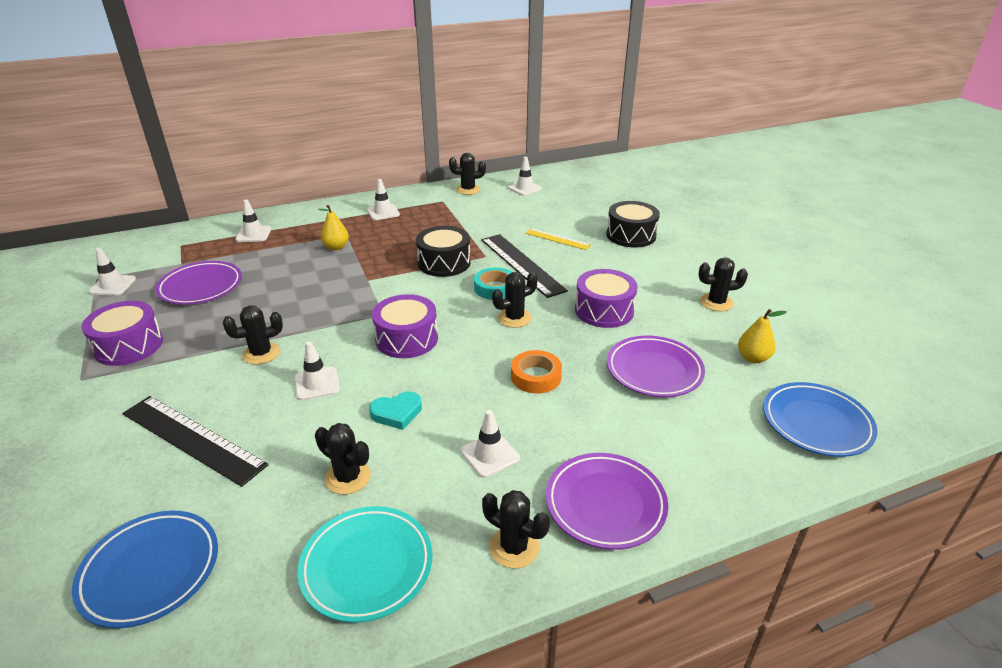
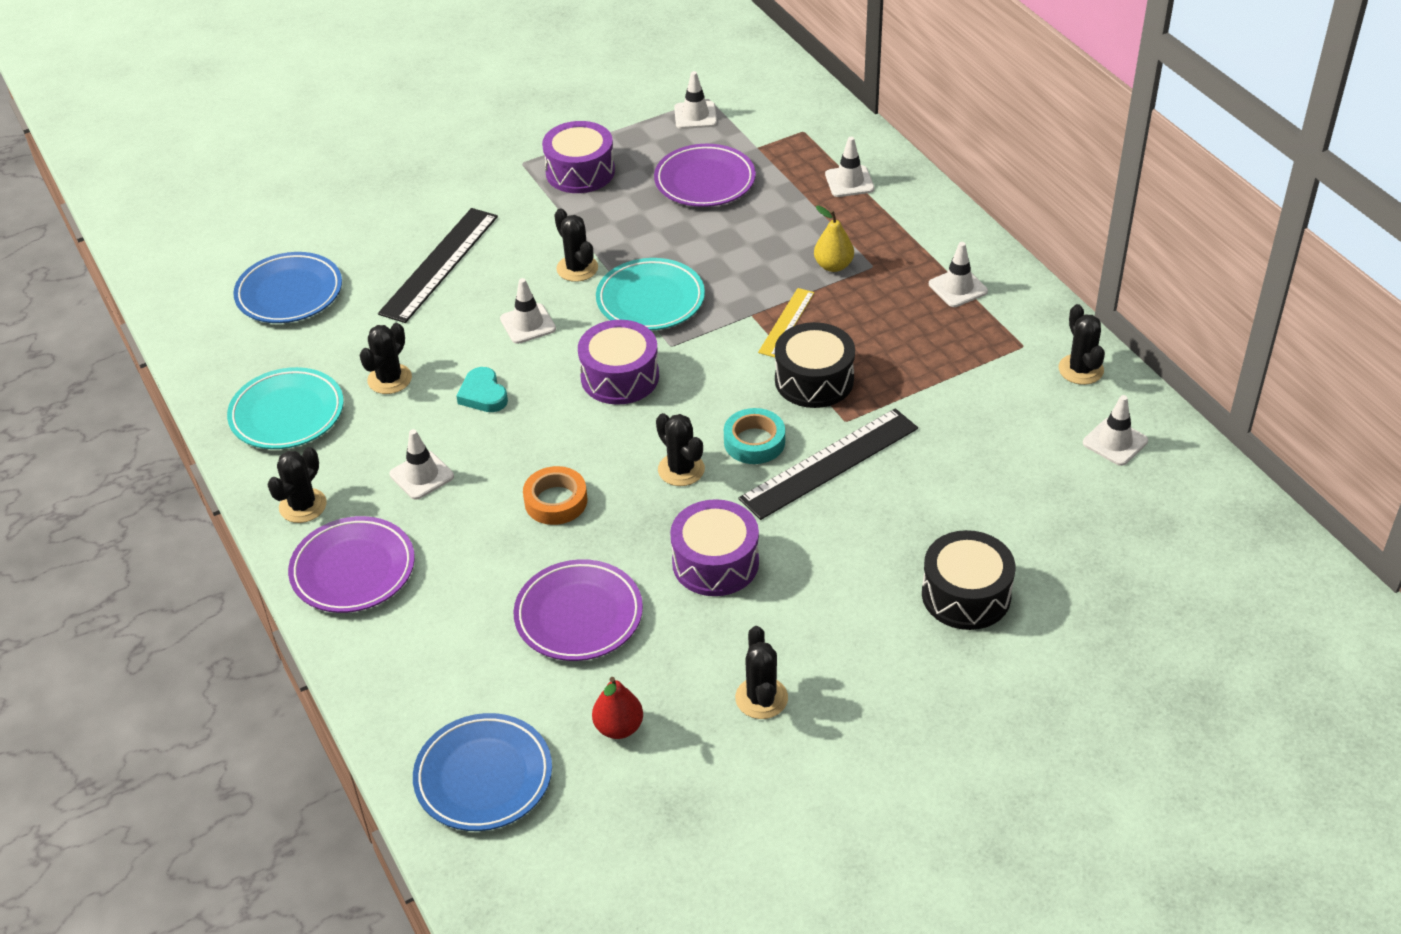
camera: 85 degrees right, 10 degrees up
(325, 320) = (650, 300): none -> turquoise plate
(557, 239) = (925, 499): yellow ruler -> yellow ruler (786, 322)
(753, 358) = (619, 727): yellow pear -> red pear

